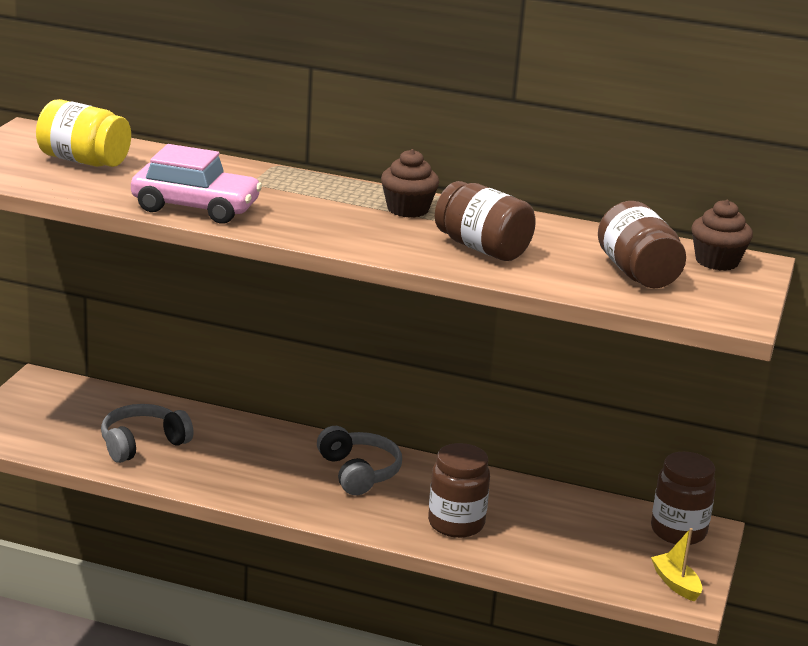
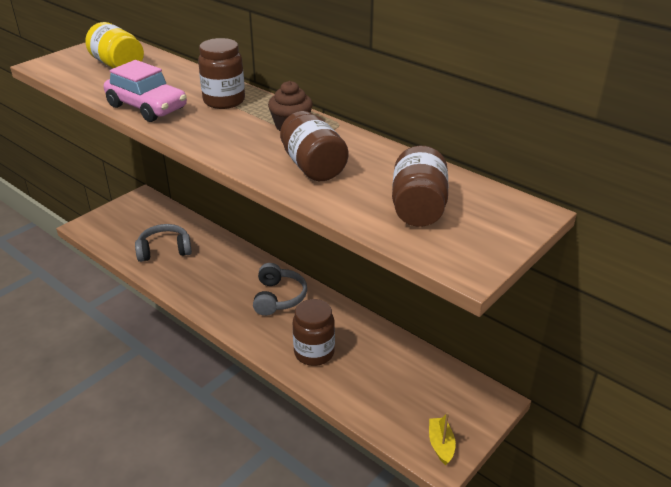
camera: 25 degrees right, 10 degrees up
(678, 531) = (472, 396): brown jar -> brown jar (224, 101)
(717, 261) = (499, 206): brown cupcake -> none

